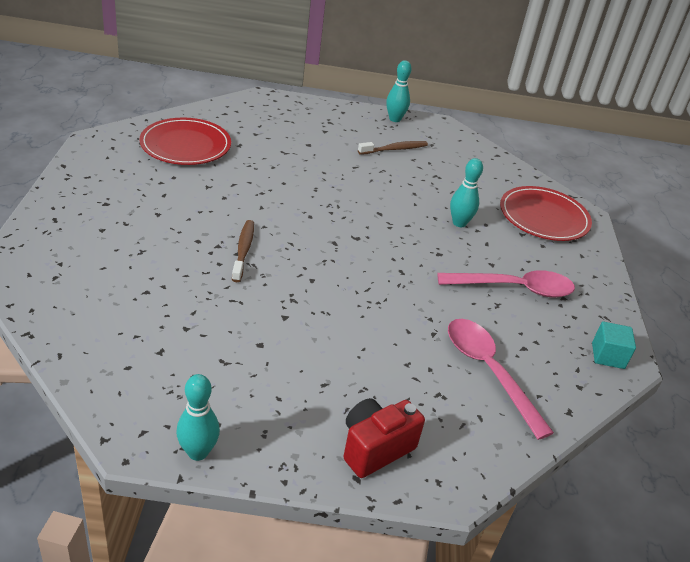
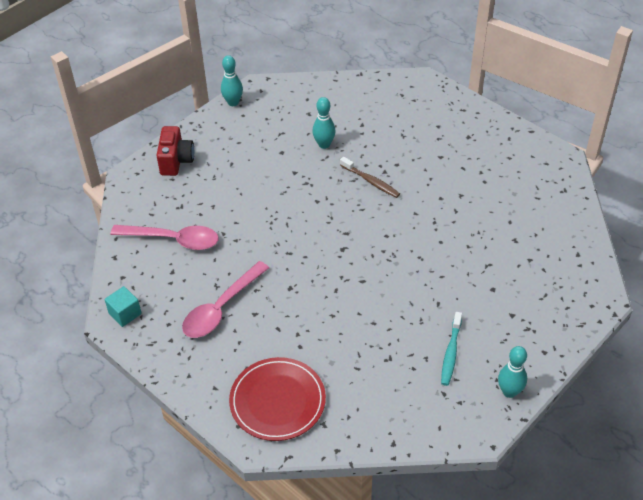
camera: 135 degrees right, 10 degrees up
(185, 145) = (530, 206): red plate -> none
(394, 149) = (451, 353): brown toothbrush -> turquoise toothbrush
(459, 223) = (314, 327): turquoise bowling pin -> turquoise bowling pin (324, 144)

